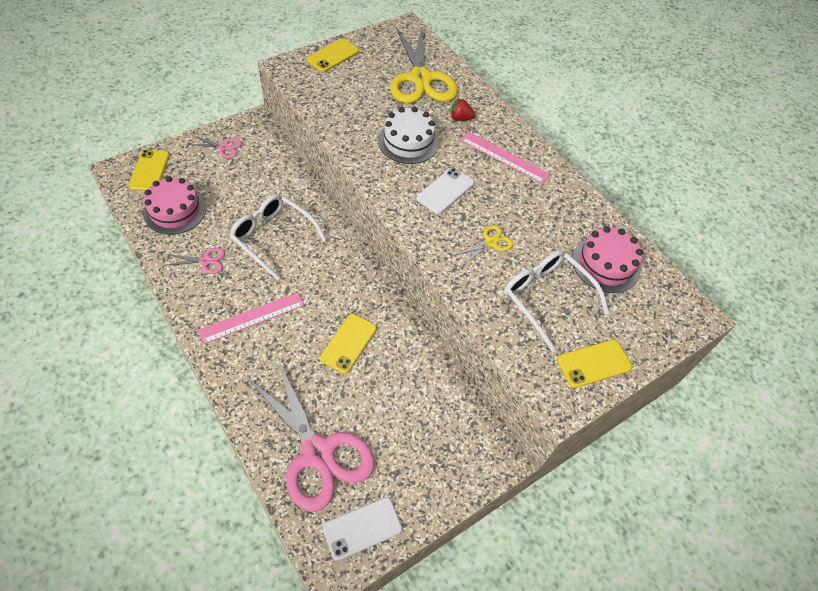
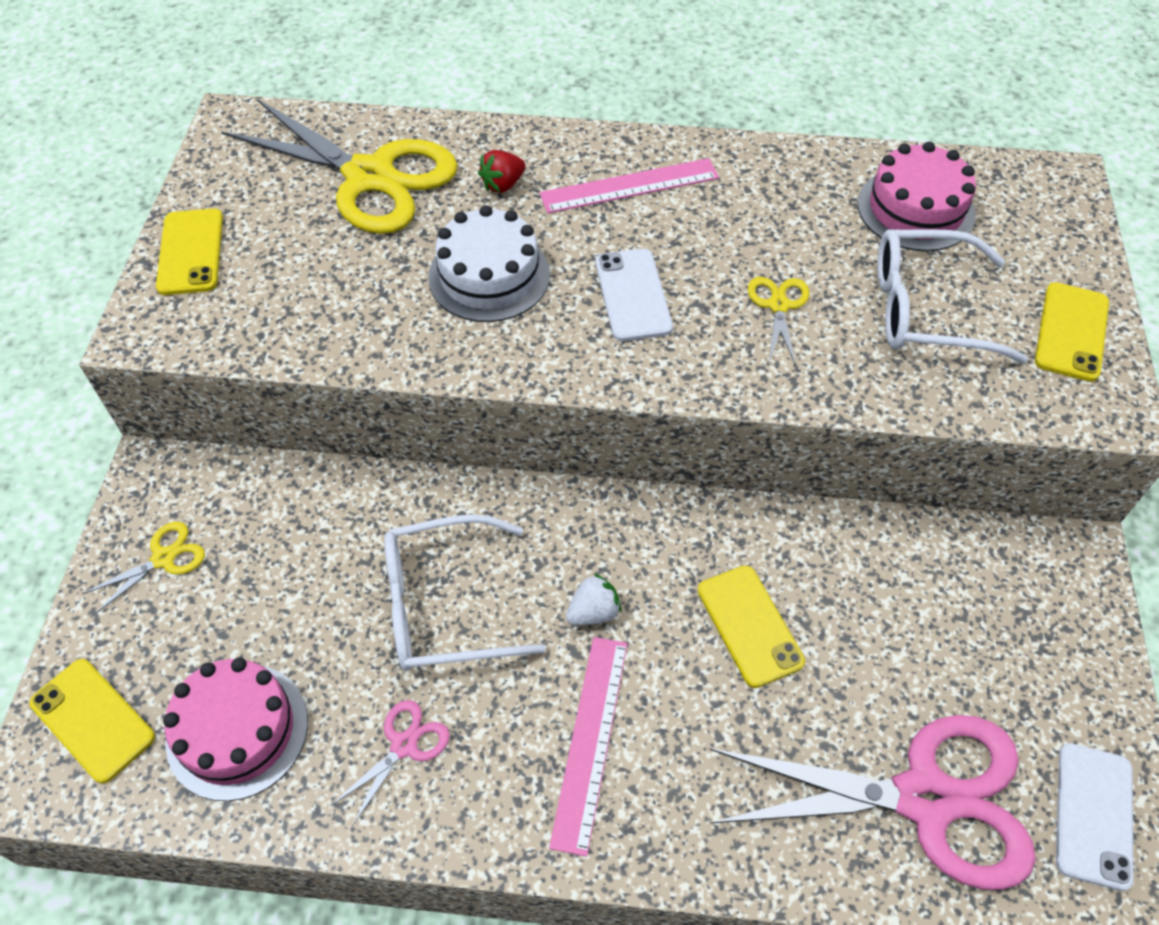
camera: 45 degrees left, 0 degrees up
(224, 147) = (163, 558): pink scissors -> yellow scissors
(309, 286) = (593, 612): none -> white strawberry

